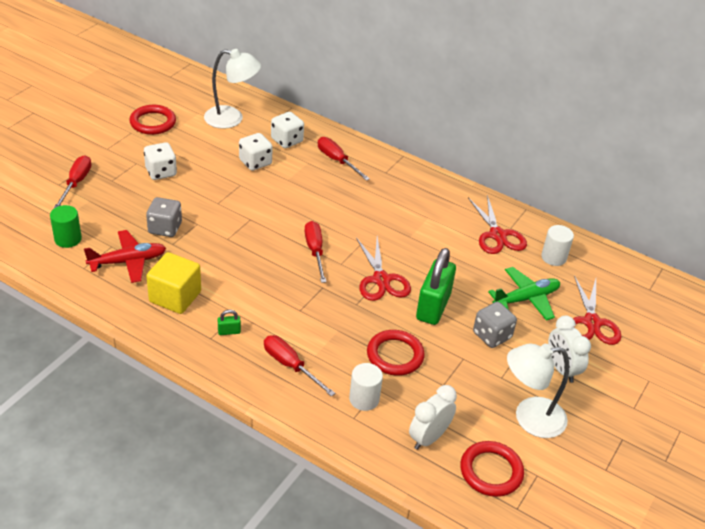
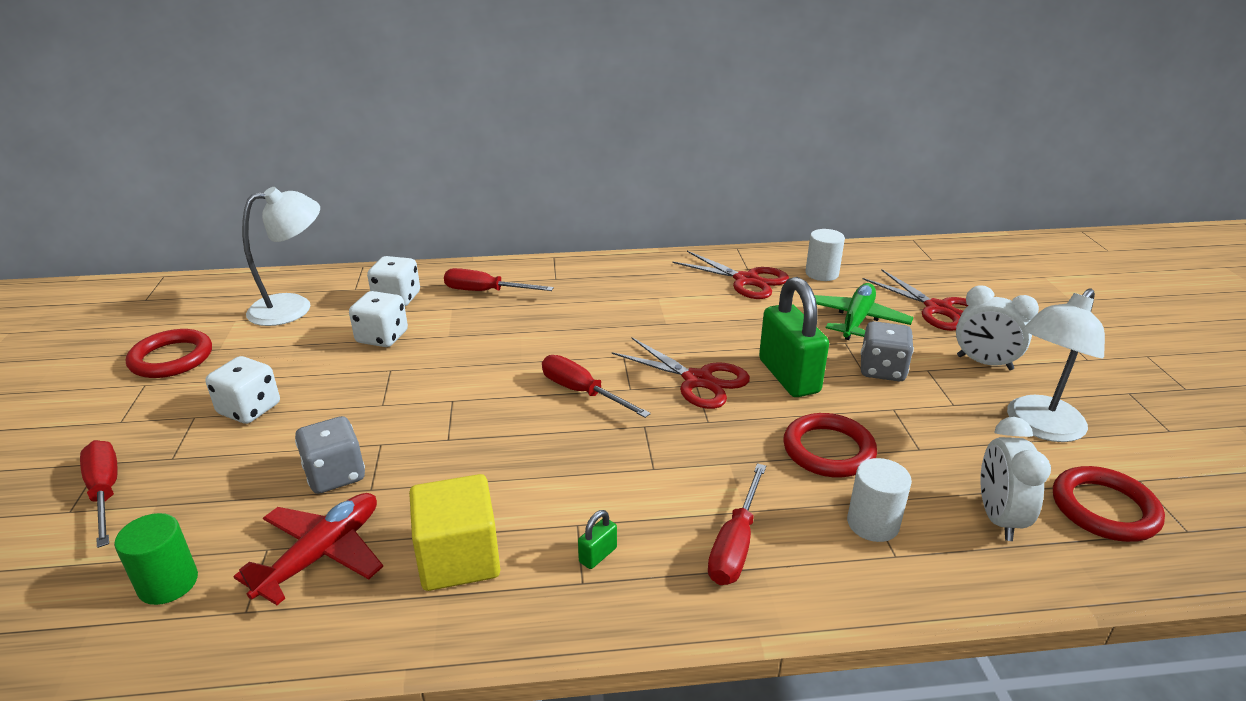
camera: 35 degrees left, 10 degrees down
(290, 365) = (735, 544): red screwdriver -> red screwdriver turned 75 degrees counterclockwise

